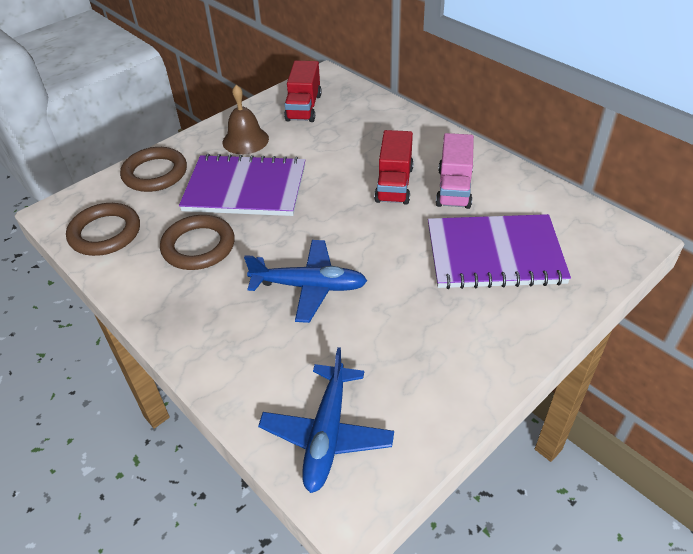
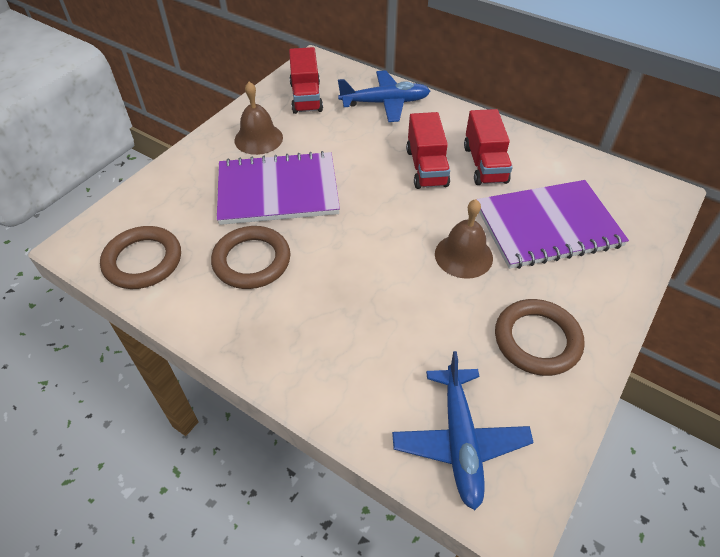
camera: 15 degrees left, 5 degrees up
(155, 173) = (174, 186): brown ring -> brown ring (537, 340)
(309, 286) = (383, 287): blue plane -> blue plane (385, 103)
(398, 269) = (463, 255): none -> brown bell
(454, 188) = (484, 164): pink truck -> red truck

